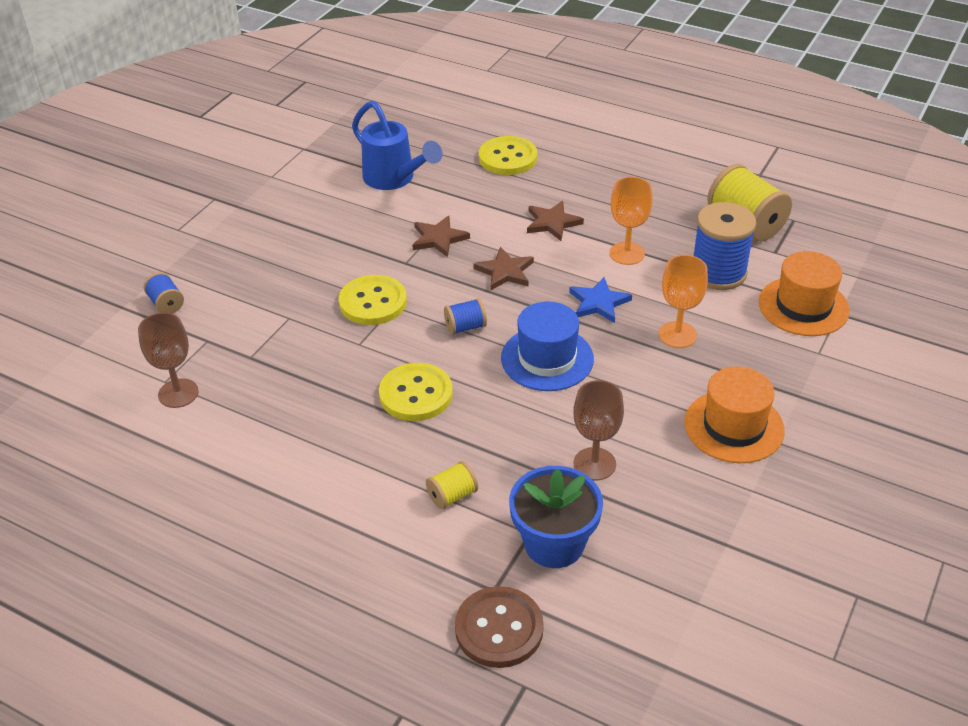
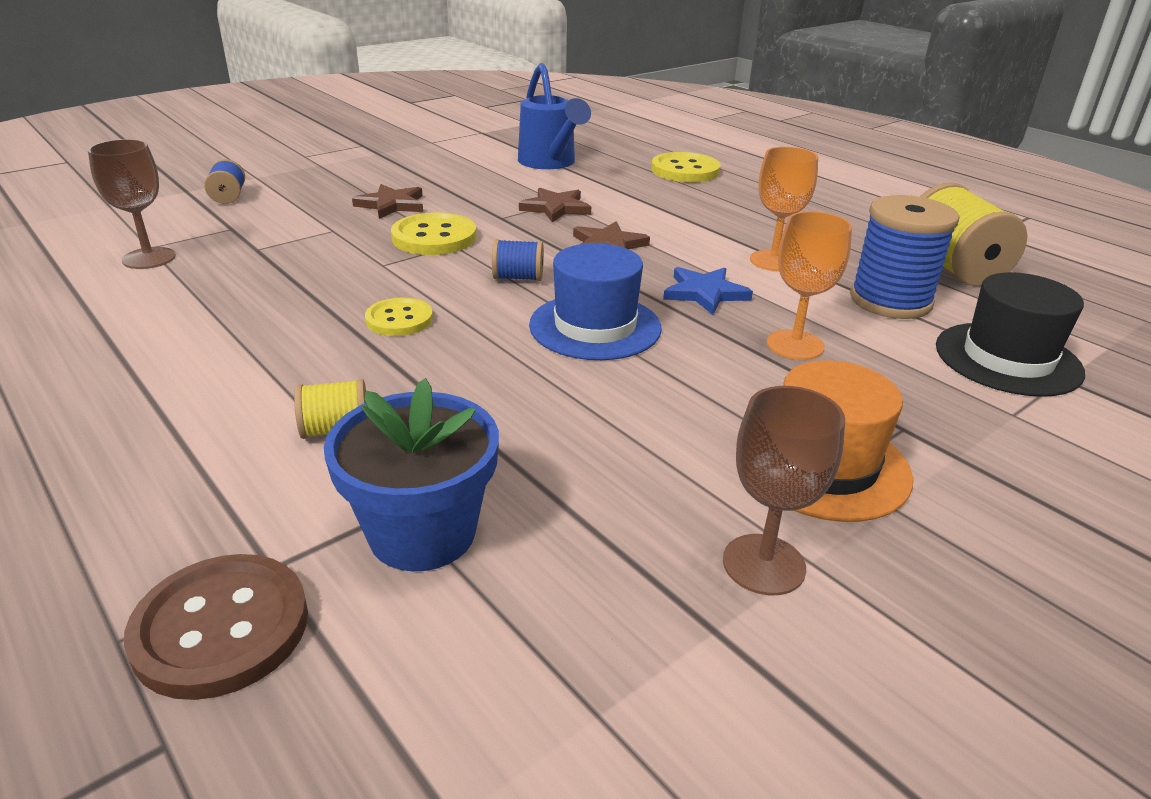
camera: 20 degrees right, 10 degrees down
(416, 394) = (399, 319): yellow button -> yellow button, size x0.65
(552, 223) = (697, 221): brown star -> brown star (391, 205)
(594, 464) = (569, 451): brown goblet -> brown goblet (763, 564)
(803, 306) = (1007, 359): orange hat -> black hat

